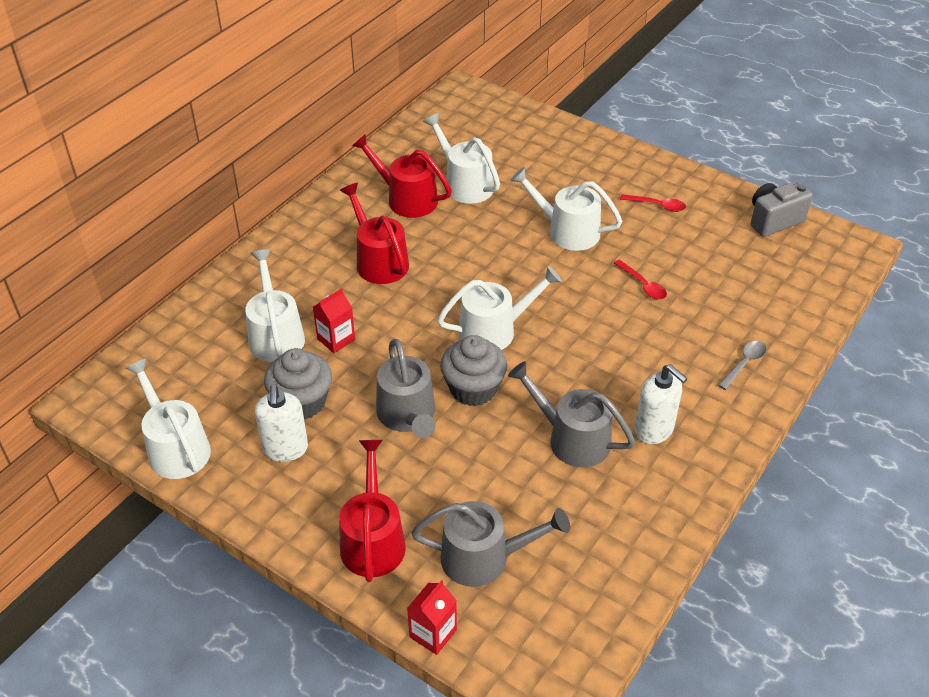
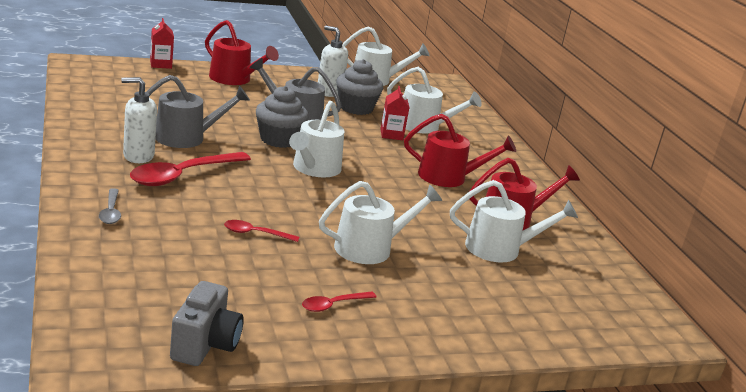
camera: 125 degrees right, 20 degrees down
(483, 558) = (170, 87): grey watering can -> none
(635, 380) = (183, 175): none -> red spoon

